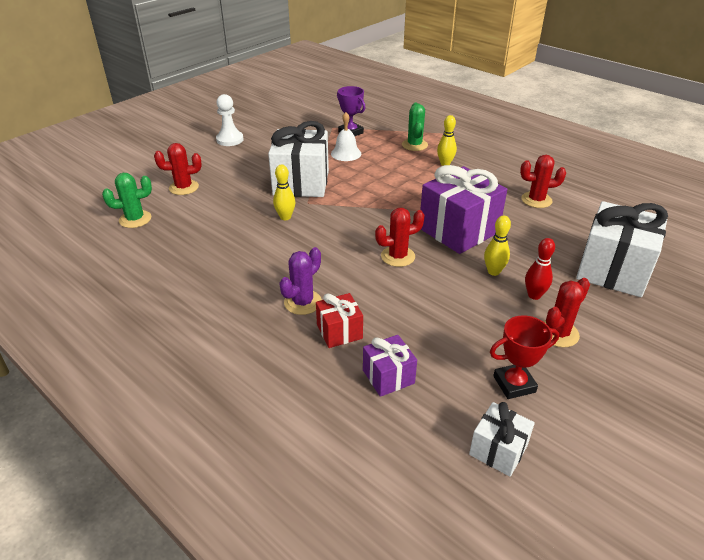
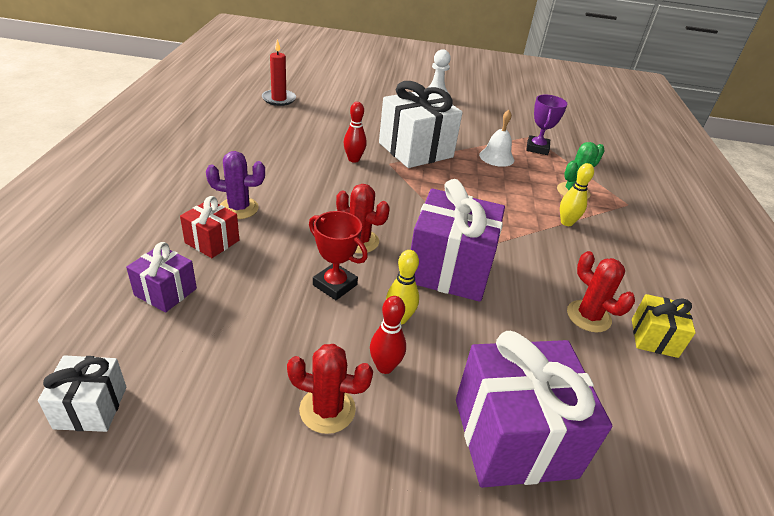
camera: 50 degrees right, 0 degrees up
(135, 219) = (279, 99): green cactus -> red candle
(184, 187) = (342, 102): red cactus -> none
(285, 217) = (353, 159): yellow bowling pin -> red bowling pin
(514, 384) = (207, 392): red trophy -> red trophy (335, 285)
(566, 188) = (654, 338): none -> yellow gift
(613, 270) = (514, 437): white gift -> purple gift

